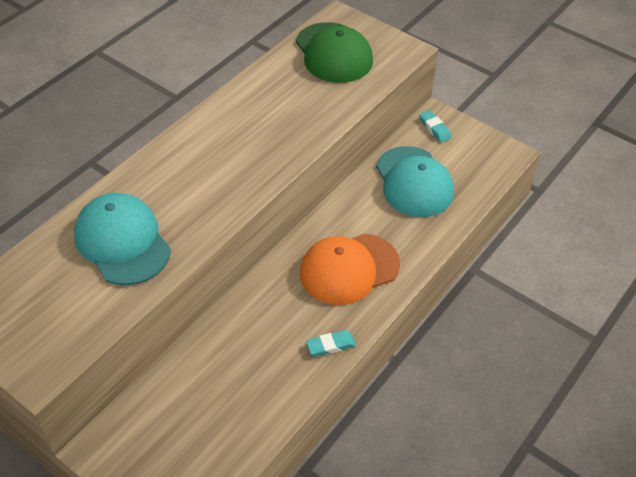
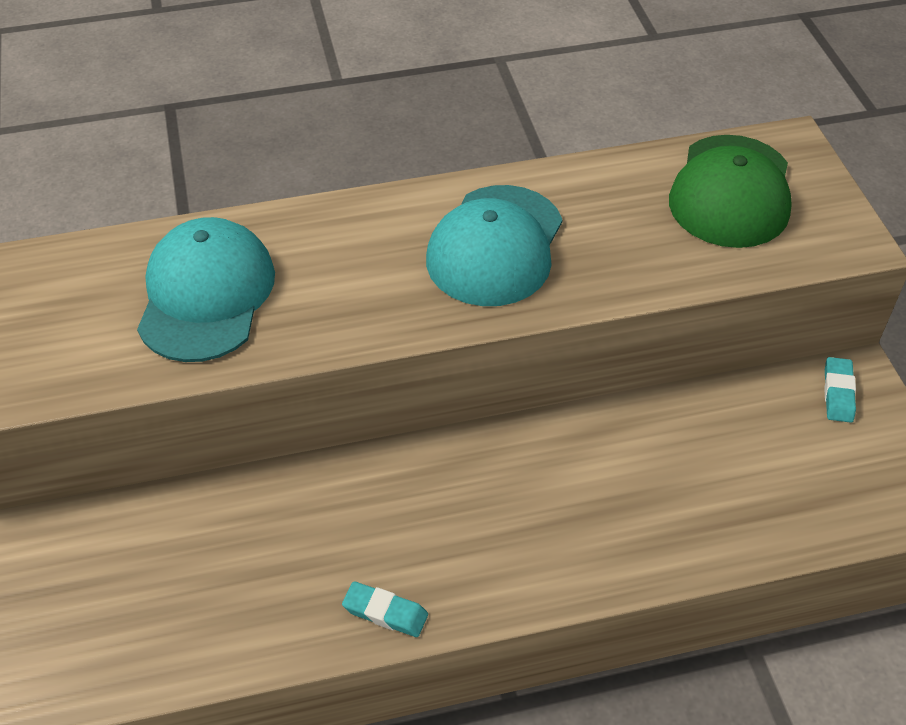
camera: 40 degrees right, 0 degrees up
(349, 269) = (512, 521): orange cap -> none
(414, 182) = (728, 454): turquoise cap -> turquoise cap (495, 246)

